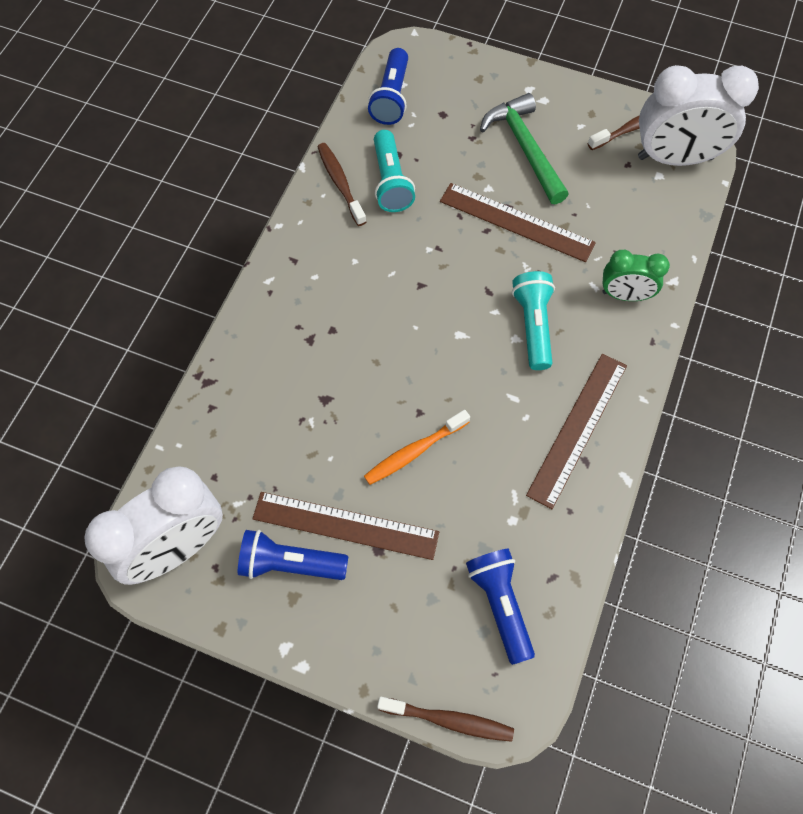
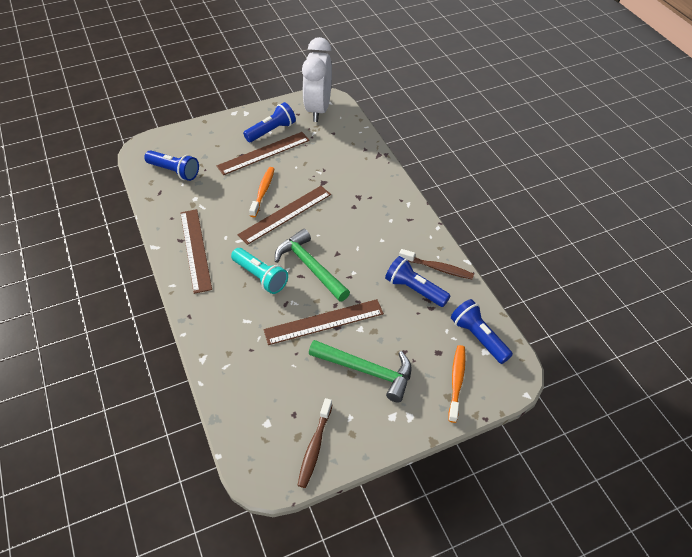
camera: 135 degrees right, 15 degrees down
(390, 182) = (415, 289): turquoise flashlight -> blue flashlight
(423, 389) = (285, 214): none -> brown ruler
(449, 720) = (164, 133): brown toothbrush -> none
(457, 82) = (456, 381): none -> orange toothbrush
(467, 293) = (310, 266): none -> green hammer
(625, 295) = (225, 328): green clock -> none
(675, 158) = (266, 446): white clock -> none

